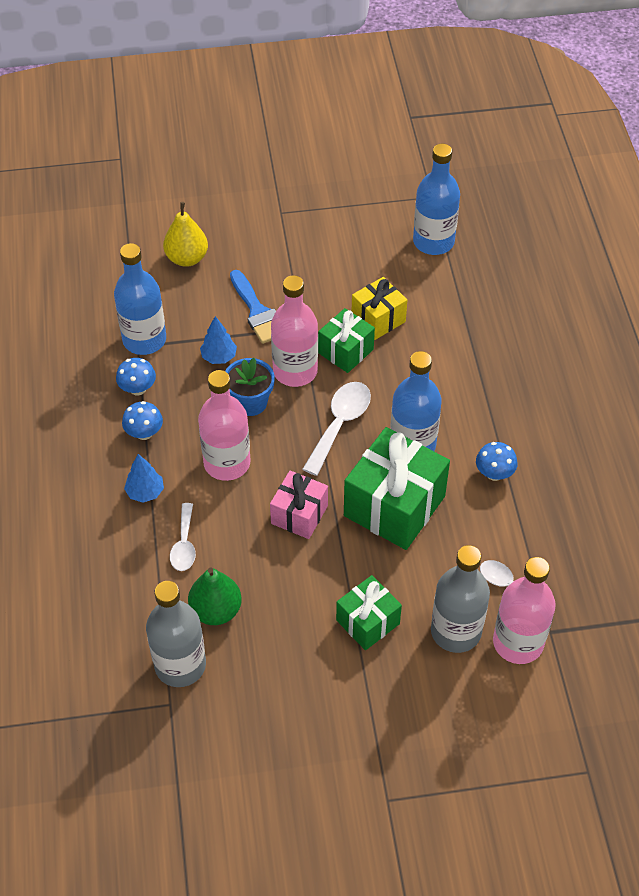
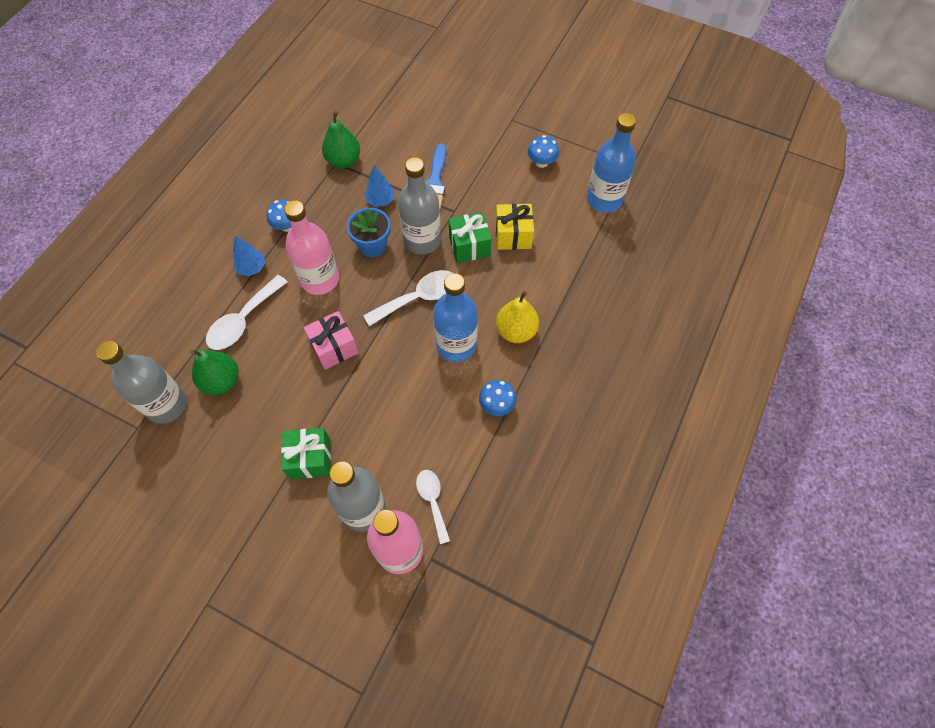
camera: 35 degrees right, 10 degrees up
(138, 389) = (310, 192): blue mushroom -> blue mushroom (541, 162)
(144, 340) = (343, 161): blue bottle -> green pear
(184, 545) = (243, 320): white spoon -> white spoon, size x1.53
(187, 258) = (420, 119): yellow pear -> yellow pear (516, 331)
(295, 371) = (422, 240): pink bottle -> grey bottle
(394, 506) = (403, 383): green gift -> none

